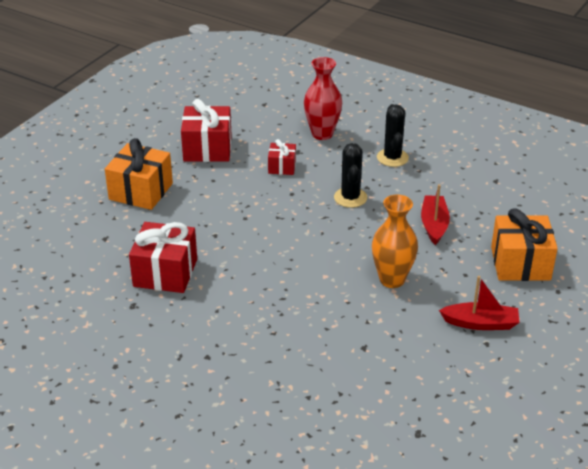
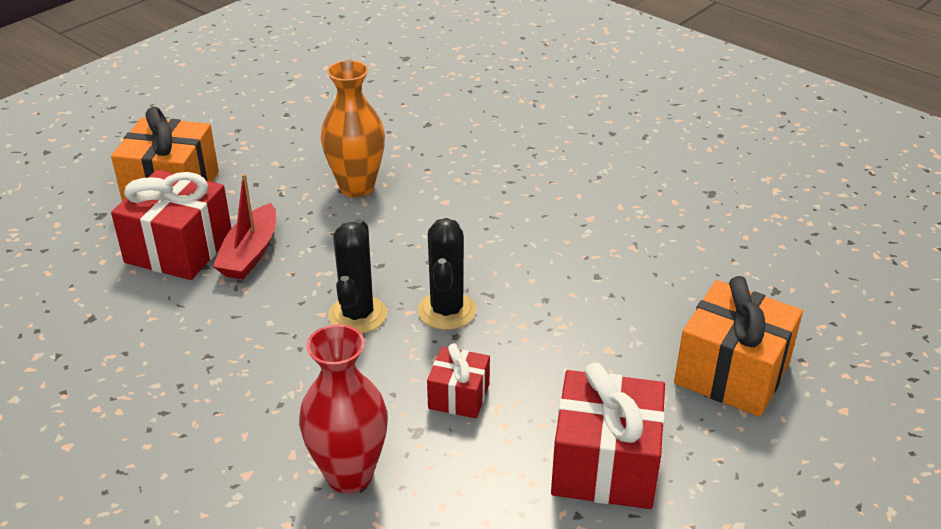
camera: 170 degrees left, 0 degrees up
(165, 273) = (671, 228): red gift -> red gift (179, 249)
(392, 158) = (238, 391): black cactus -> black cactus (447, 311)
(481, 323) = (278, 131): red boat -> none

